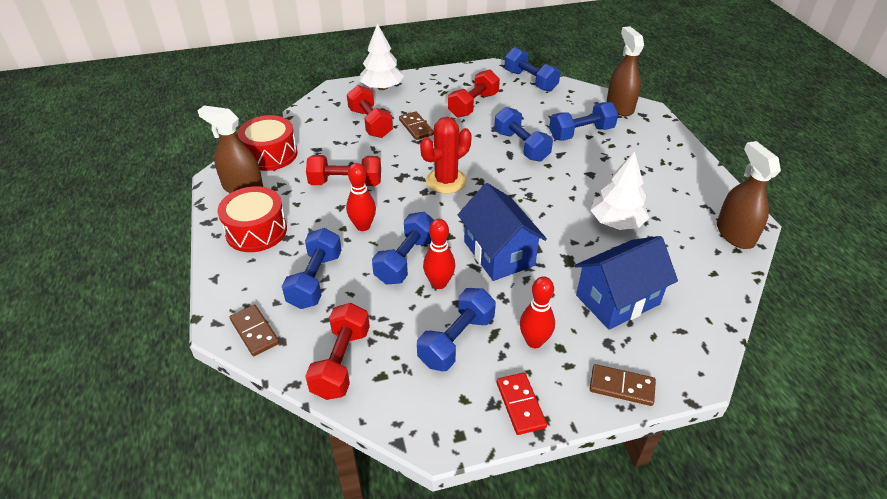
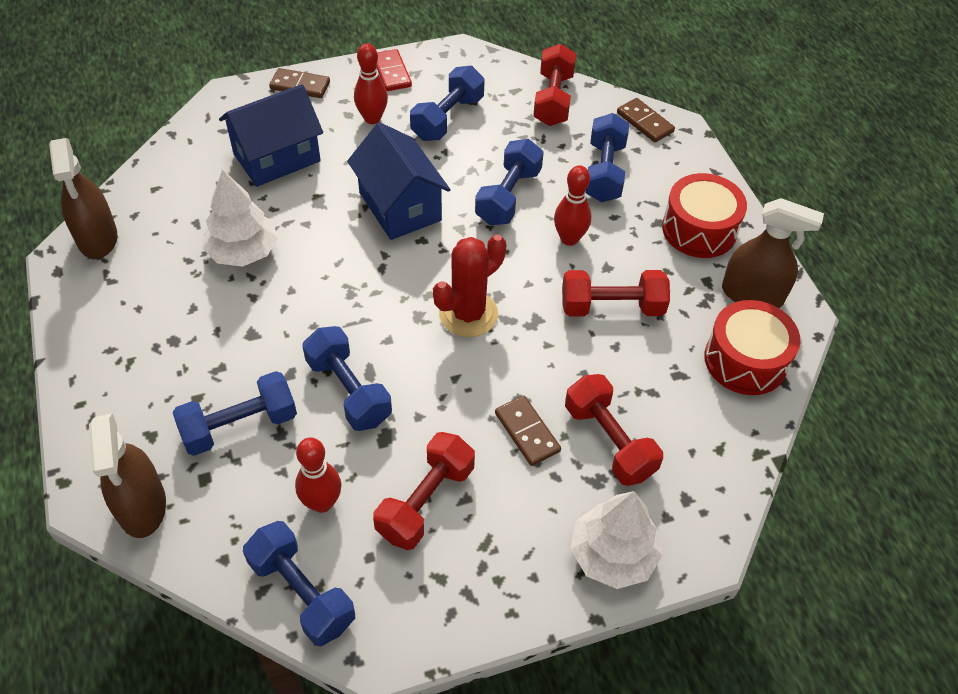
camera: 175 degrees right, 10 degrees up
(439, 283) = (468, 171): red bowling pin -> red bowling pin (322, 503)

